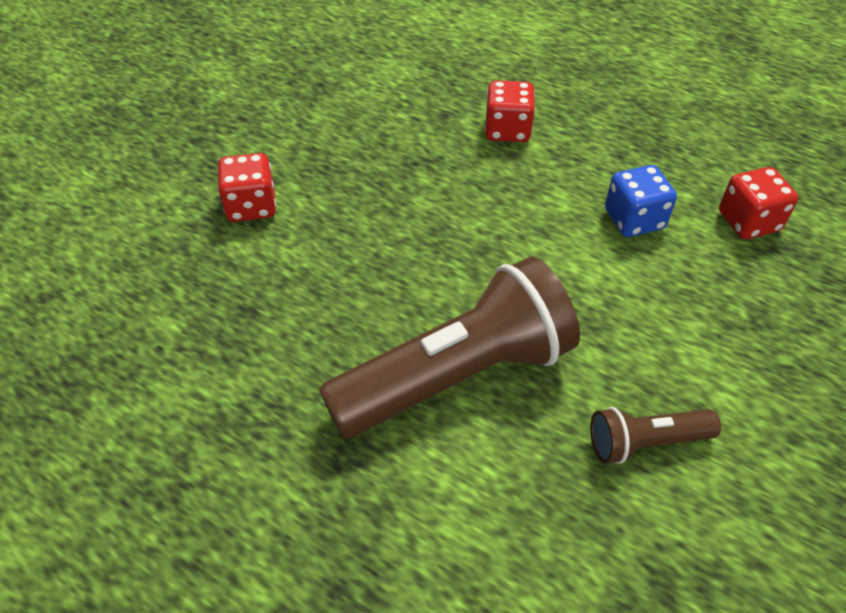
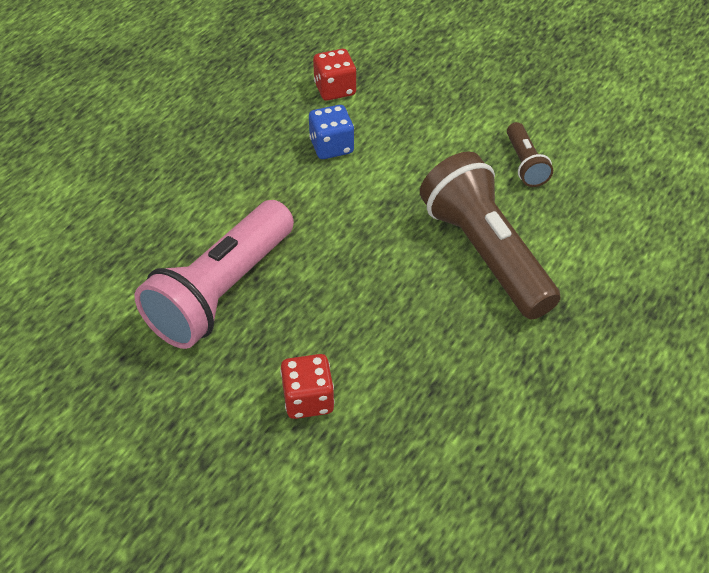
camera: 90 degrees left, 0 degrees up
(396, 139) = (221, 291): none -> pink flashlight
(507, 130) = (217, 212): red dice -> none

